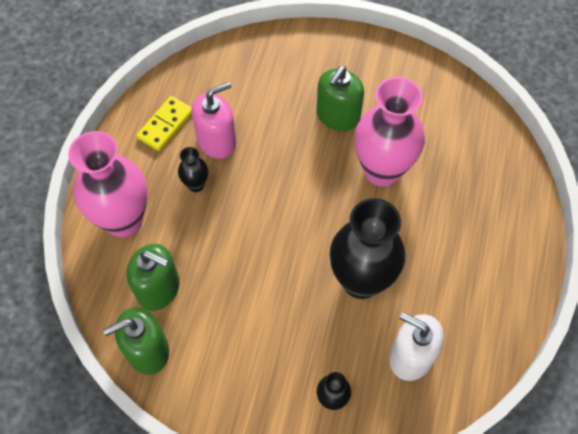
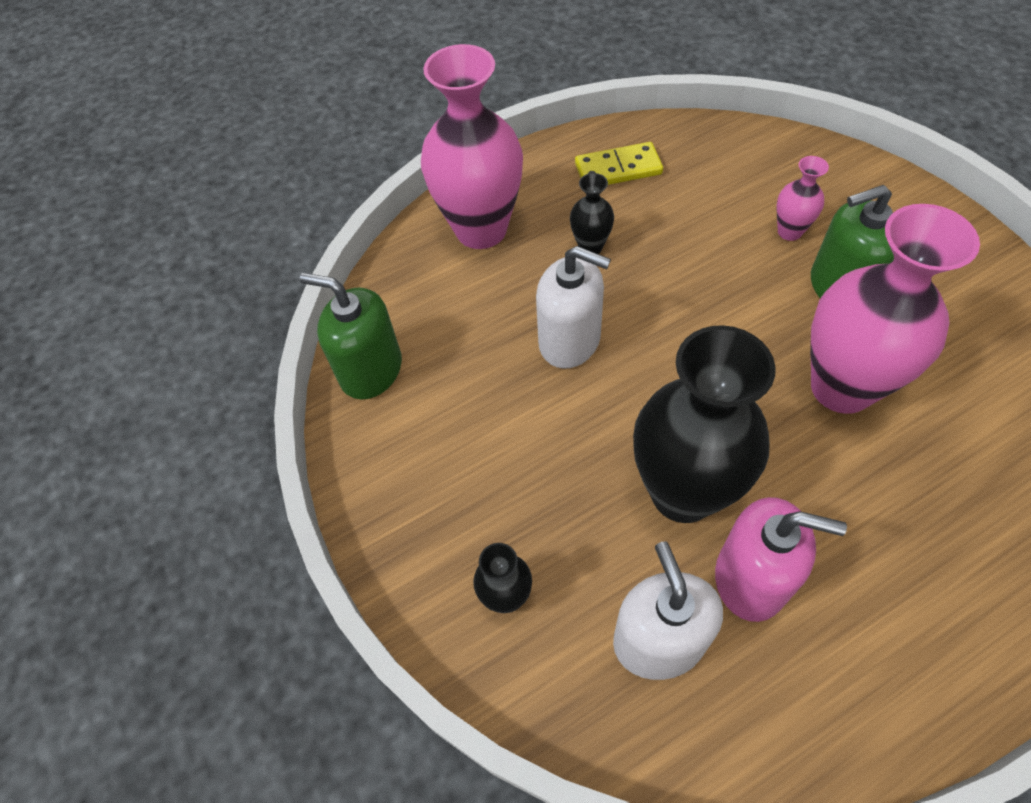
camera: 50 degrees right, 5 degrees down
(158, 288) = (445, 319): green soap dispenser -> none
(217, 141) = (659, 219): pink soap dispenser -> pink soap dispenser (751, 578)
(237, 247) = (570, 340): none -> white soap dispenser
(288, 101) = (789, 232): none -> pink vase

